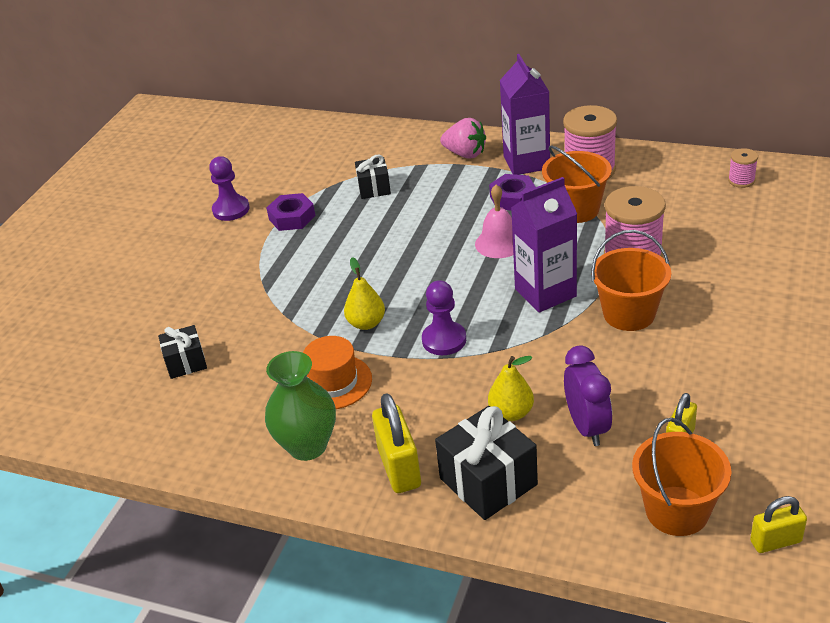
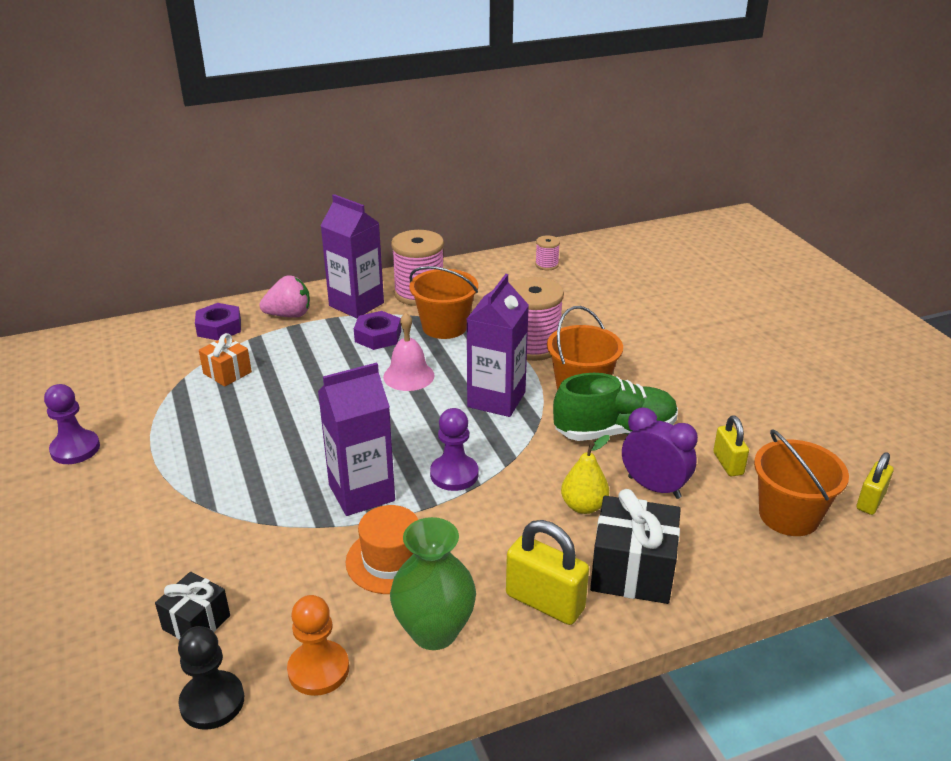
camera: 45 degrees left, 5 degrees down
(148, 416) = (212, 702): none -> black pawn
(218, 430) = (318, 670): none -> orange pawn
(292, 217) = (163, 430): purple nut -> purple nut (219, 327)
(366, 323) = (361, 493): yellow pear -> purple carton
(374, 188) = (227, 373): black gift -> orange gift
(612, 364) = (615, 431): none -> green shoe

